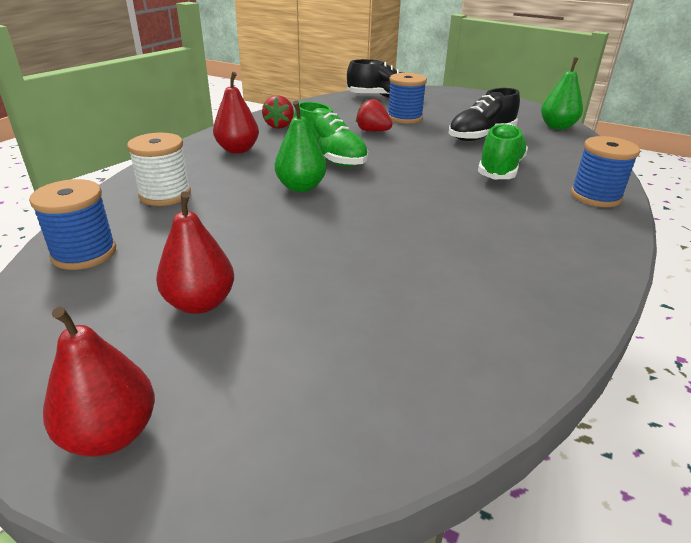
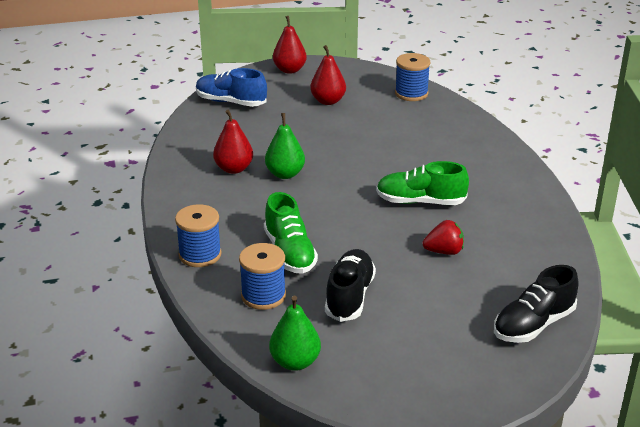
camera: 140 degrees right, 0 degrees up
(165, 195) = (449, 129): white spool -> none
(237, 150) = (490, 177): red pear -> red pear (234, 169)
(279, 126) = (522, 217): red strawberry -> none
(301, 187) = (392, 168): green pear -> green pear (285, 174)
(354, 402) = (231, 102): none -> blue shoe
(404, 118) = (452, 291): blue spool -> blue spool (263, 296)

